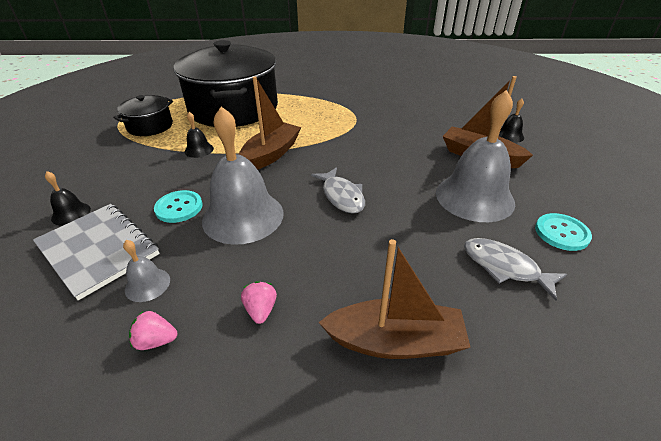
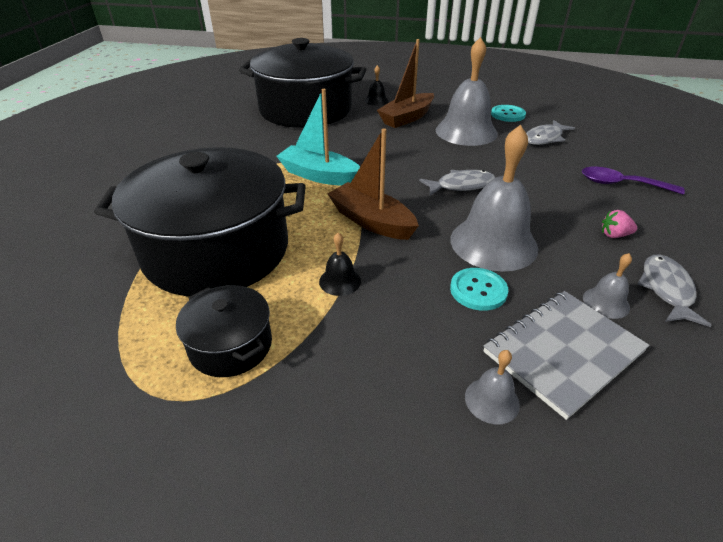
camera: 80 degrees left, 0 degrees up
(71, 213) = (492, 400): black bell -> grey bell
(156, 340) = (666, 289): pink strawberry -> grey fish
(334, 126) = (319, 175): none -> turquoise boat
(395, 341) = (622, 184): brown boat -> purple spoon
(453, 105) = (305, 110): none -> black pot

